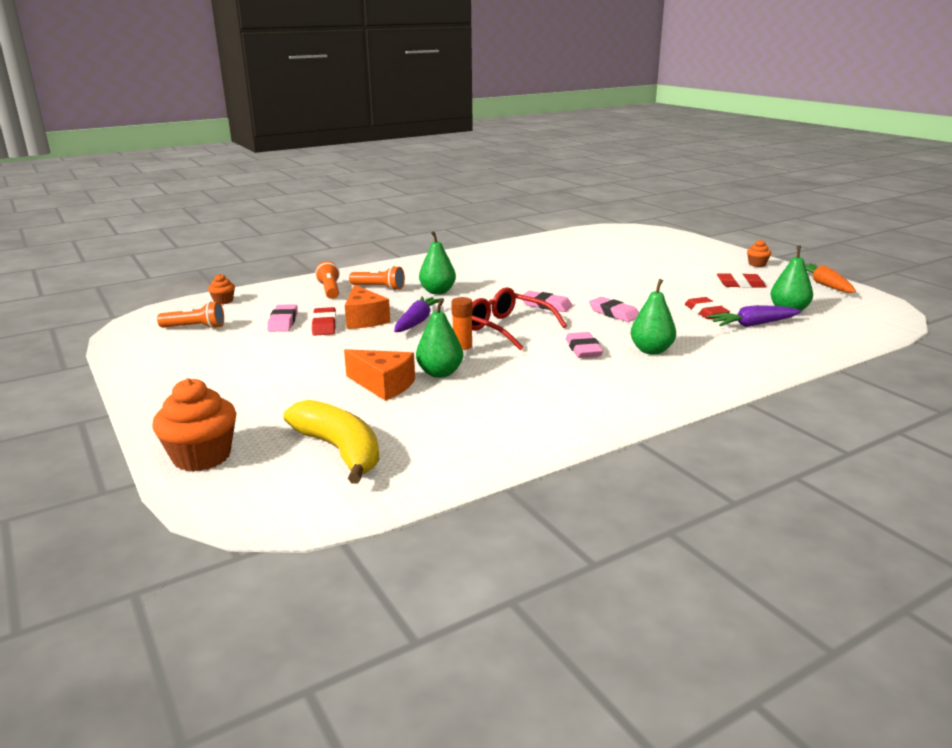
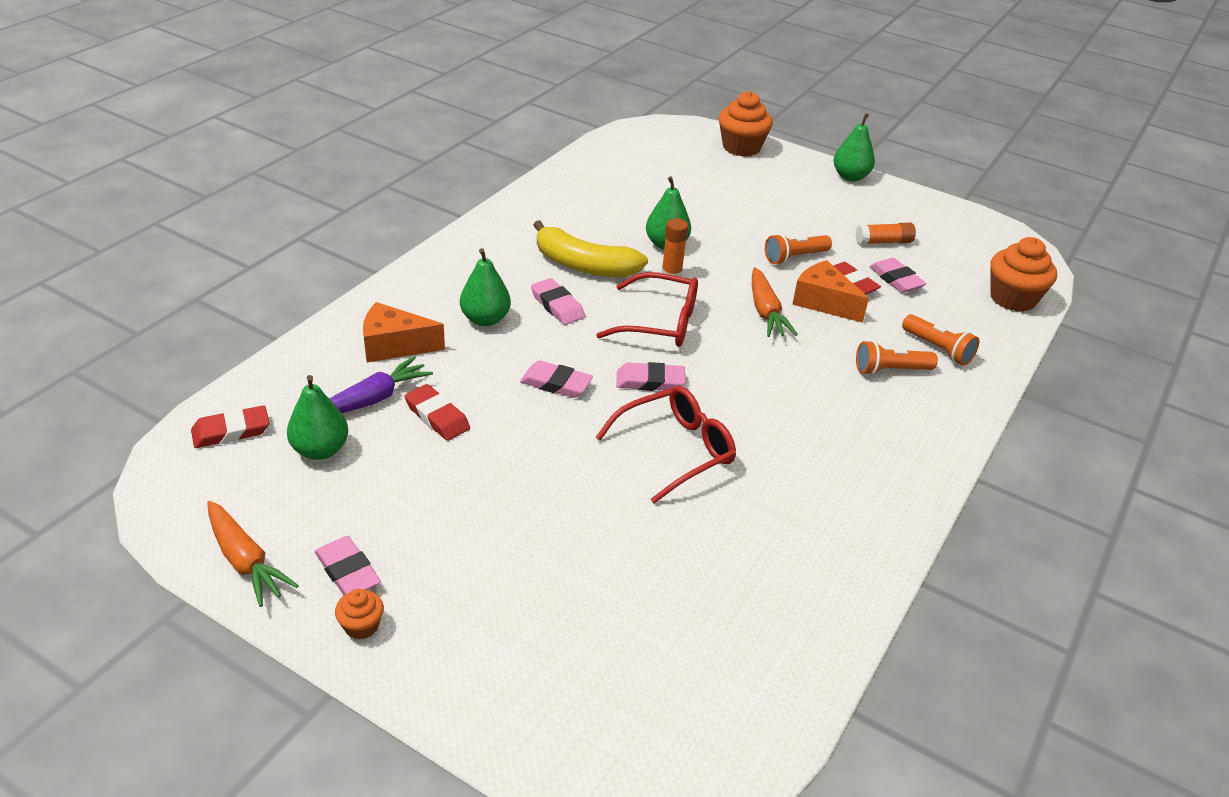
camera: 150 degrees right, 15 degrees up
(195, 327) = (960, 252): orange flashlight -> orange flashlight (794, 257)
(223, 301) = (1012, 298): orange cupcake -> orange cupcake, size x2.00
(241, 343) = (883, 242): none -> orange glue stick
(340, 450) = (663, 166): yellow banana -> yellow banana (584, 265)
(383, 385) = (698, 222): orange cheese -> orange cheese (394, 346)
(417, 321) = (765, 311): purple carrot -> orange carrot
(437, 291) = (810, 380): green pear -> green pear (850, 177)
(559, 282) = (674, 450): none -> red glasses
(740, 284) = (392, 522): red eraser -> red eraser (231, 431)
(765, 276) = (348, 571): none -> pink eraser

